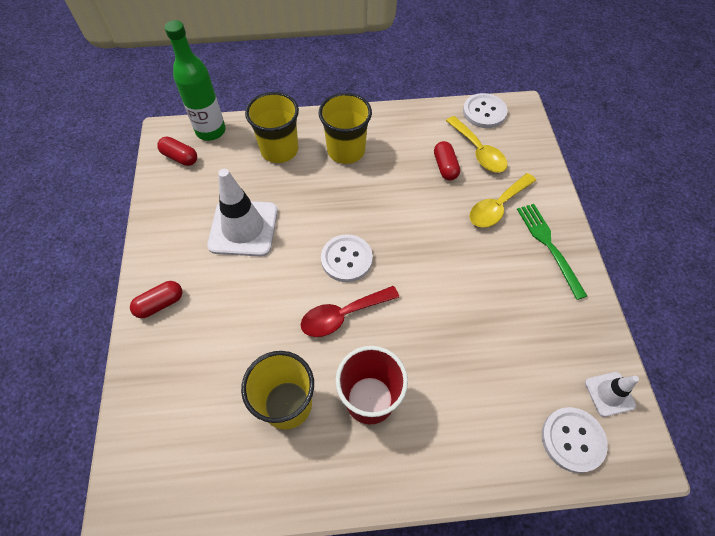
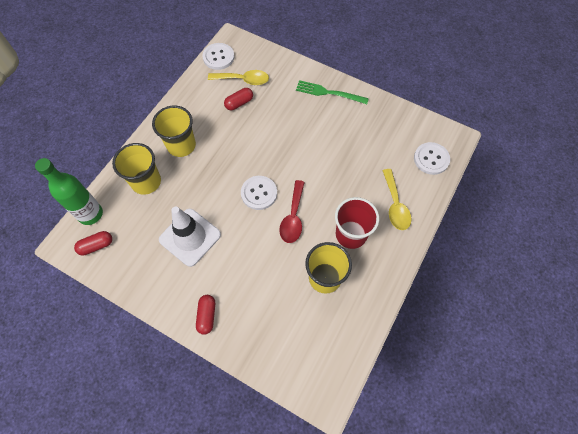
camera: 55 degrees left, 5 degrees up
(445, 167) = (239, 103): red capsule -> red capsule turned 60 degrees counterclockwise
(497, 207) = (286, 98): yellow spoon -> yellow spoon (395, 205)
(609, 394) = (421, 128): white traffic cone -> none

